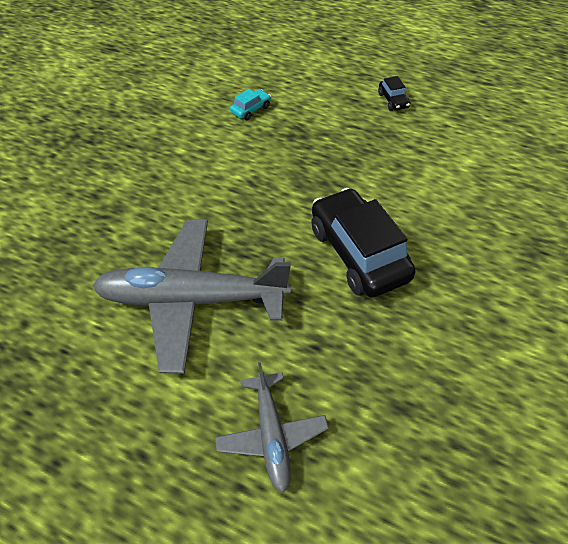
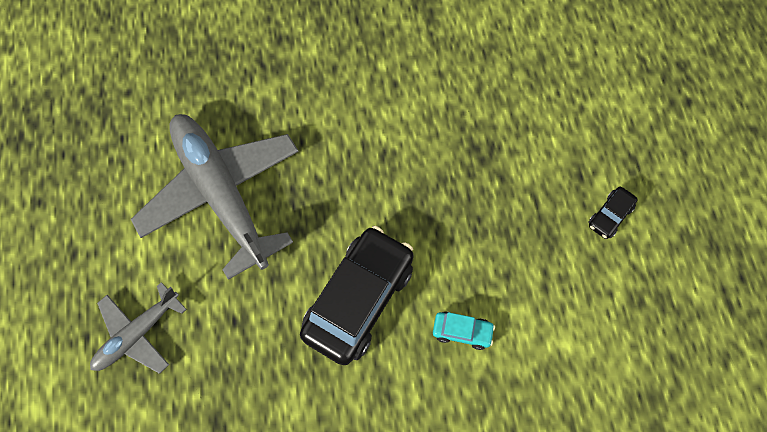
camera: 55 degrees right, 15 degrees up
(251, 109) = (485, 86): turquoise car -> turquoise car (462, 331)

